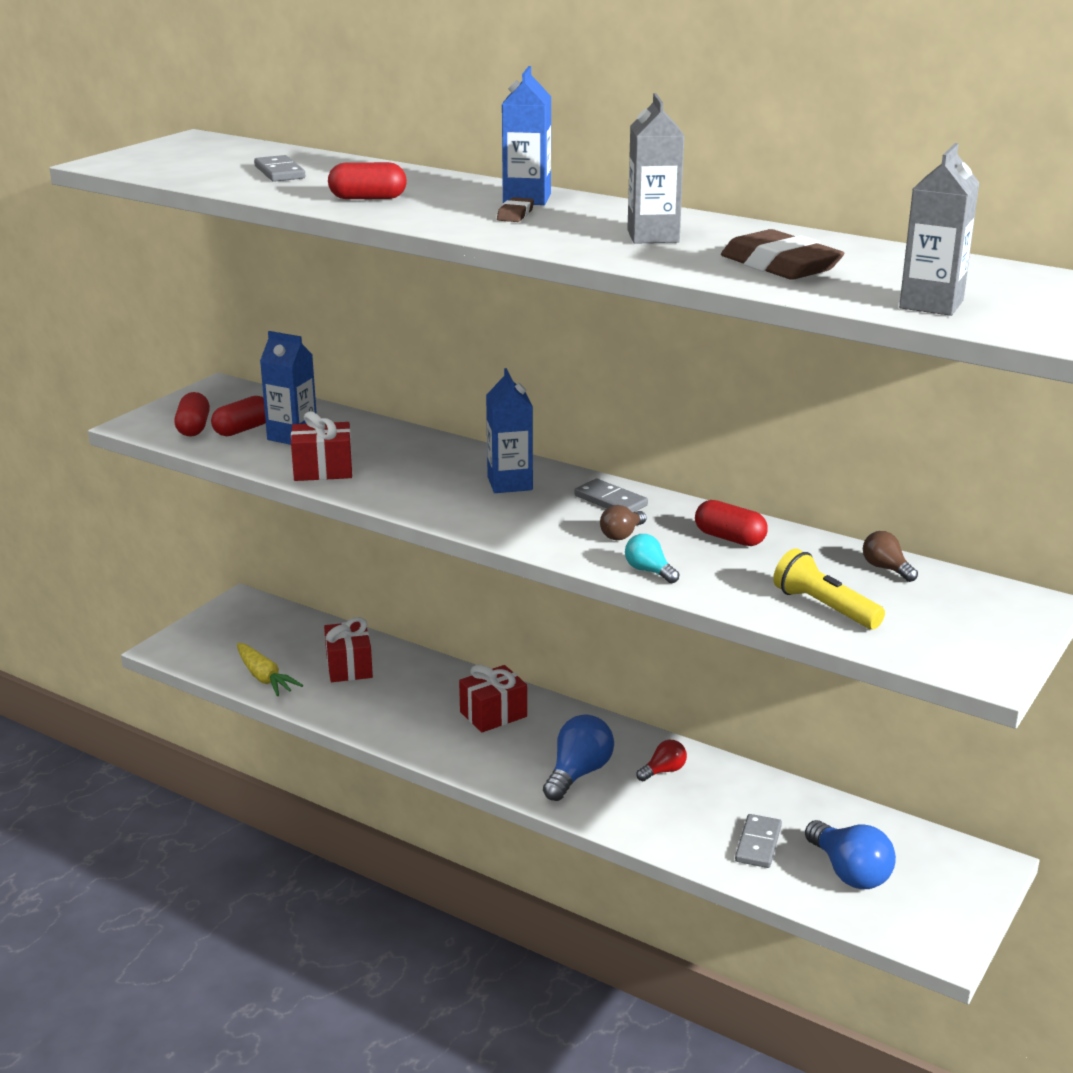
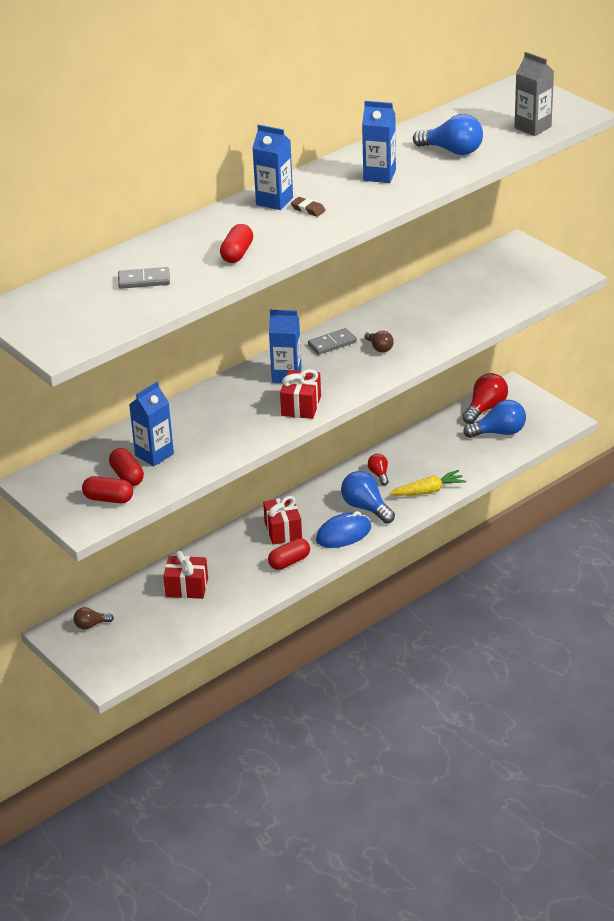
camera: 70 degrees left, 10 degrees up
(264, 678) = (178, 630): yellow carrot -> yellow carrot (428, 491)
(323, 470) = (221, 446): red gift -> red gift (301, 406)
(508, 765) = (343, 534): none -> blue mouse
(649, 571) = (428, 347): turquoise light bulb -> none
(653, 236) = (379, 175): grey carton -> blue carton
(729, 538) = (402, 314): red capsule -> red capsule (289, 562)
(758, 844) = (462, 456): grey domino -> none
(780, 265) = (452, 151): brown eraser -> blue light bulb
(824, 607) = (493, 303): yellow flashlight -> none
(886, 568) = (461, 275): brown light bulb -> brown light bulb (91, 625)
(904, 846) = (485, 408): none -> red light bulb

